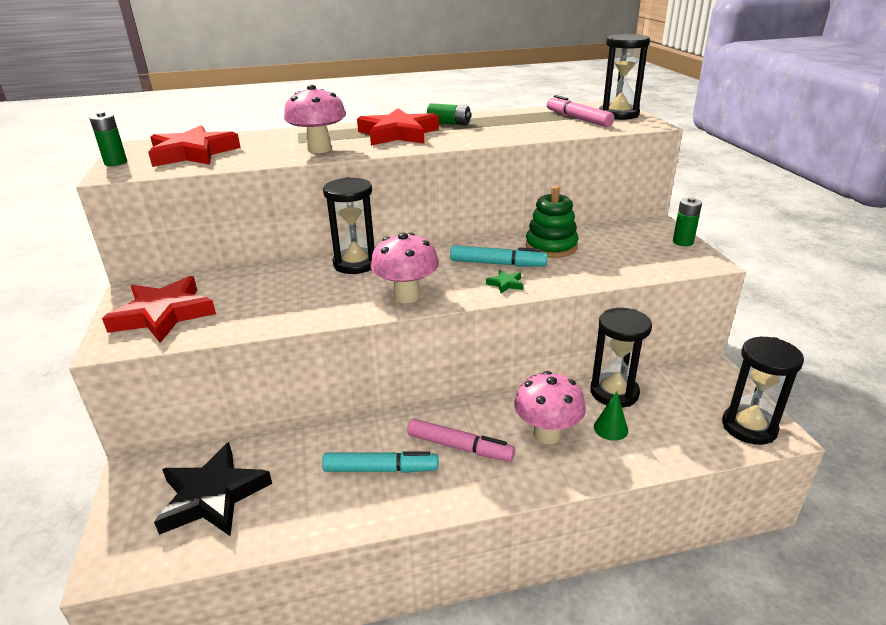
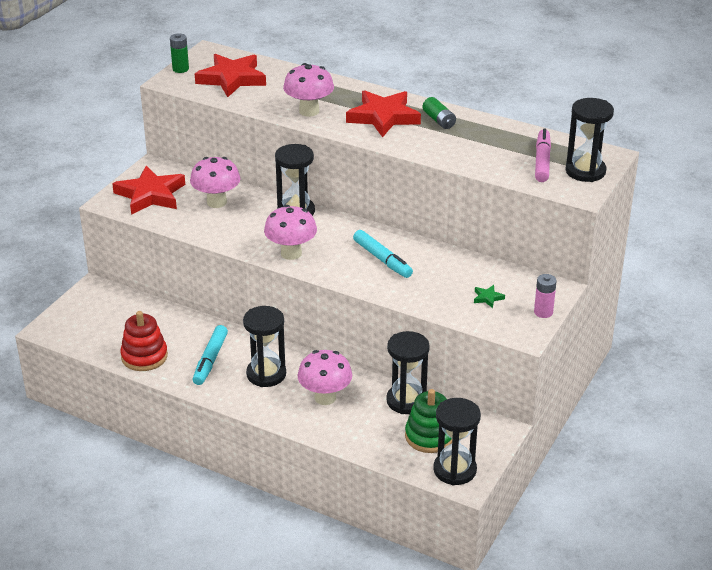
camera: 40 degrees right, 5 degrees up
(213, 496) = (117, 323): black star -> none
(257, 289) = (216, 202): none -> pink mushroom
(295, 515) = (144, 356): none -> red stacking toy
(381, 469) = (210, 360): turquoise marker -> turquoise marker turned 60 degrees clockwise
(459, 447) = (266, 374): pink marker -> black hourglass
(505, 284) = (362, 277): green star -> green star (487, 298)
(551, 246) = (442, 265): green stacking toy -> green stacking toy (429, 436)
(610, 428) = (367, 418): green cone -> none
(683, 242) = (543, 312): green battery -> pink battery

